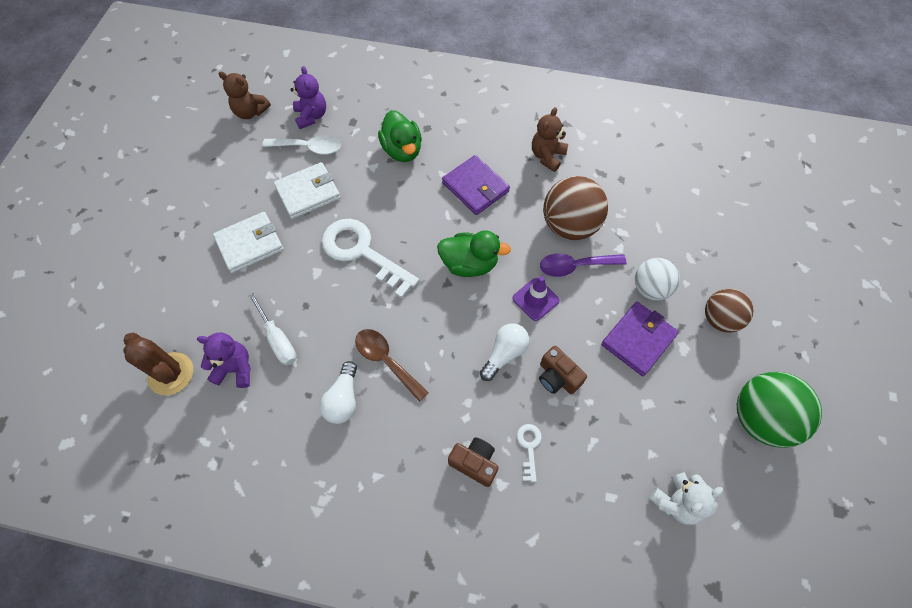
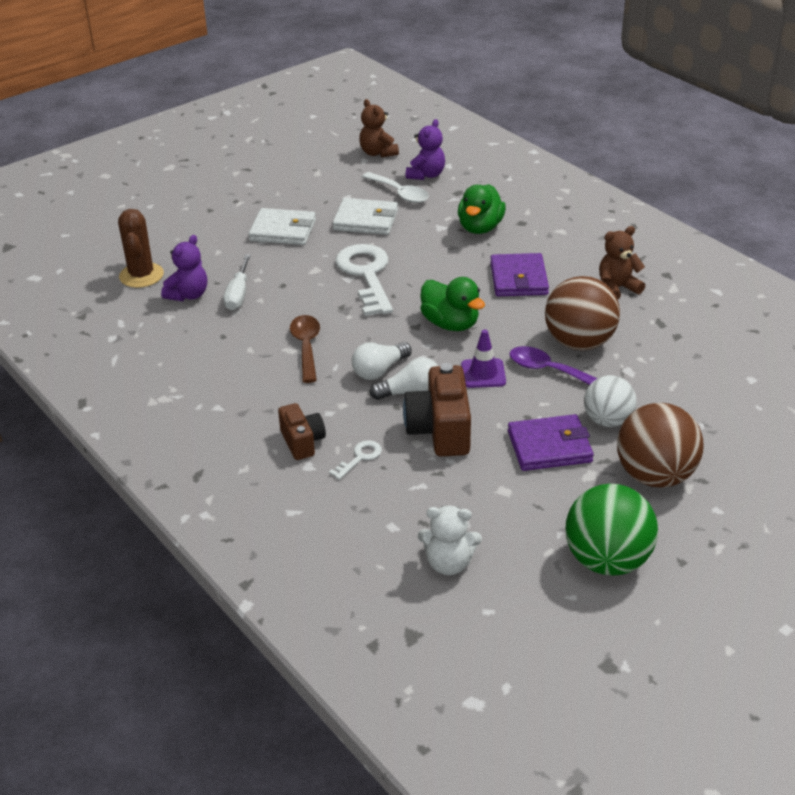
camera: 40 degrees right, 25 degrees down
(235, 369) = (188, 295): purple teddy bear -> purple teddy bear turned 75 degrees clockwise
(343, 399) = (246, 352): white light bulb -> white light bulb (379, 370)
(557, 377) = (440, 430): brown camera -> brown camera, size x1.63
(719, 319) = (655, 476): brown ball -> brown ball, size x1.54

